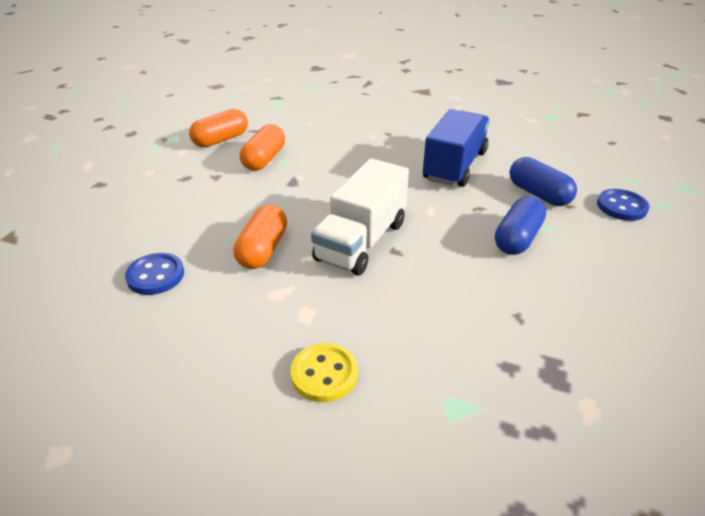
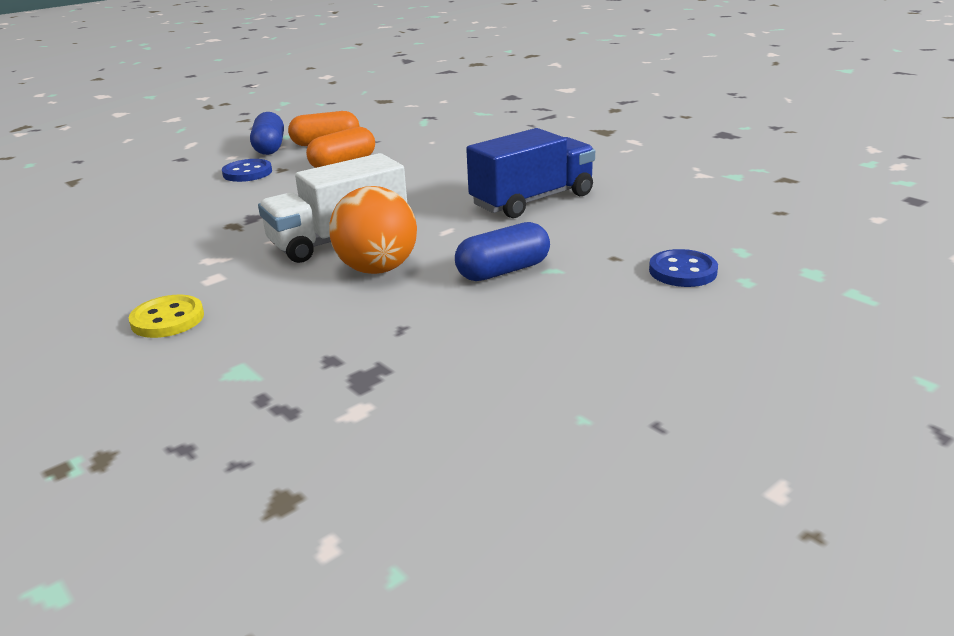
camera: 30 degrees right, 10 degrees down
(155, 275) = (137, 226): blue button -> blue button (247, 173)
(263, 249) = (243, 227): orange capsule -> none
(428, 263) = (377, 269): none -> orange ball
(538, 194) = (593, 241): blue capsule -> blue capsule (269, 147)

